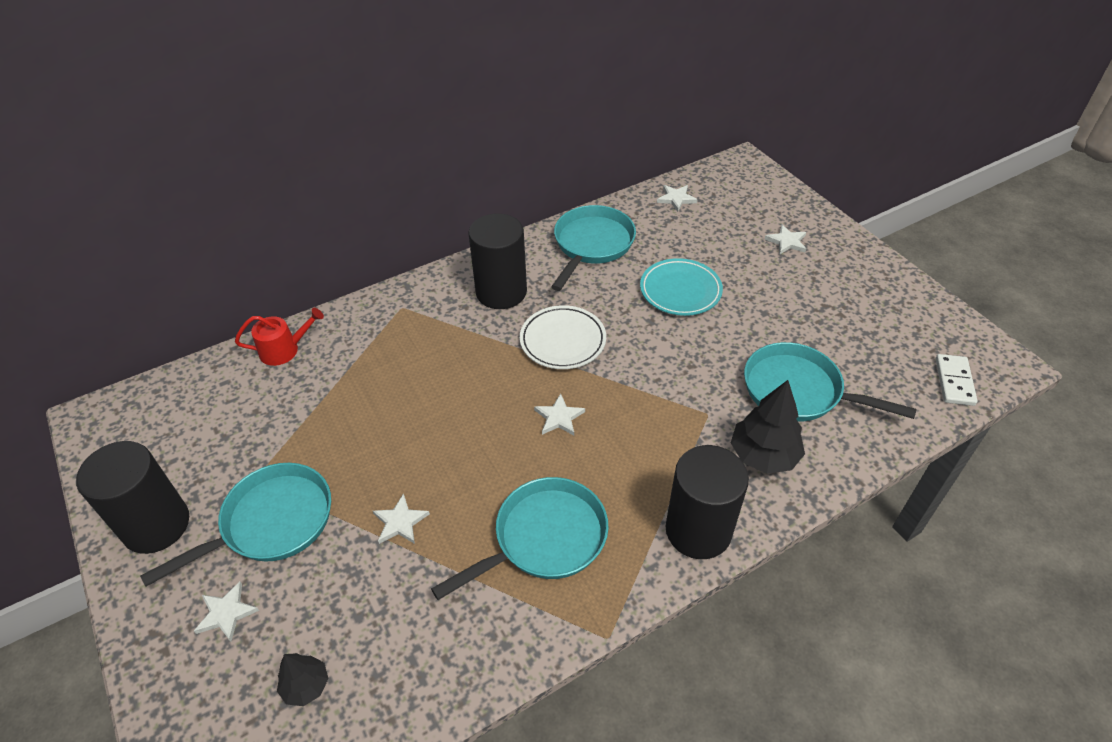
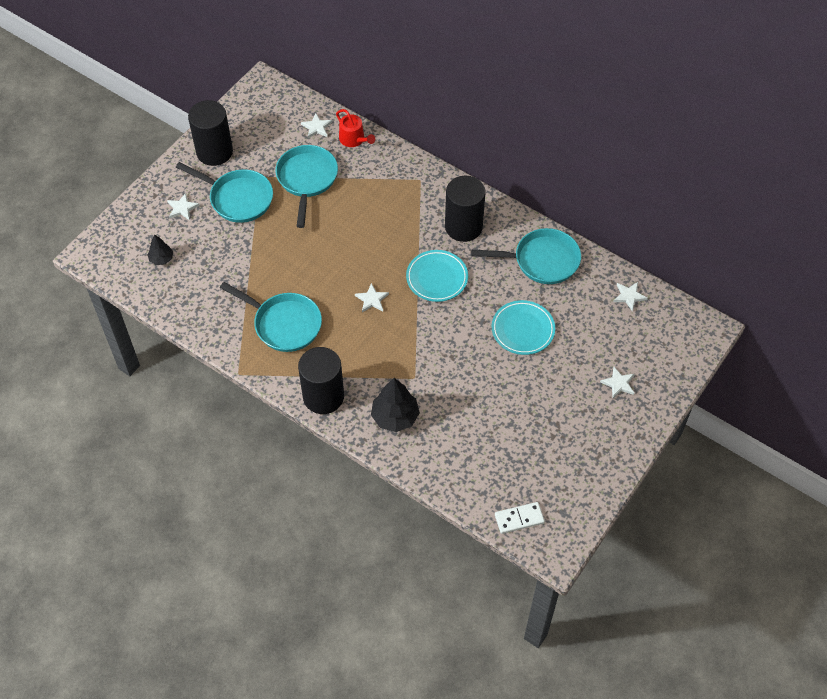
camera: 65 degrees right, 10 degrees up
(400, 522) = (264, 254): white star -> white star (316, 127)
(563, 341) = (437, 278): white plate -> turquoise plate
(798, 391) = (461, 424): turquoise pan -> turquoise pan (307, 179)

